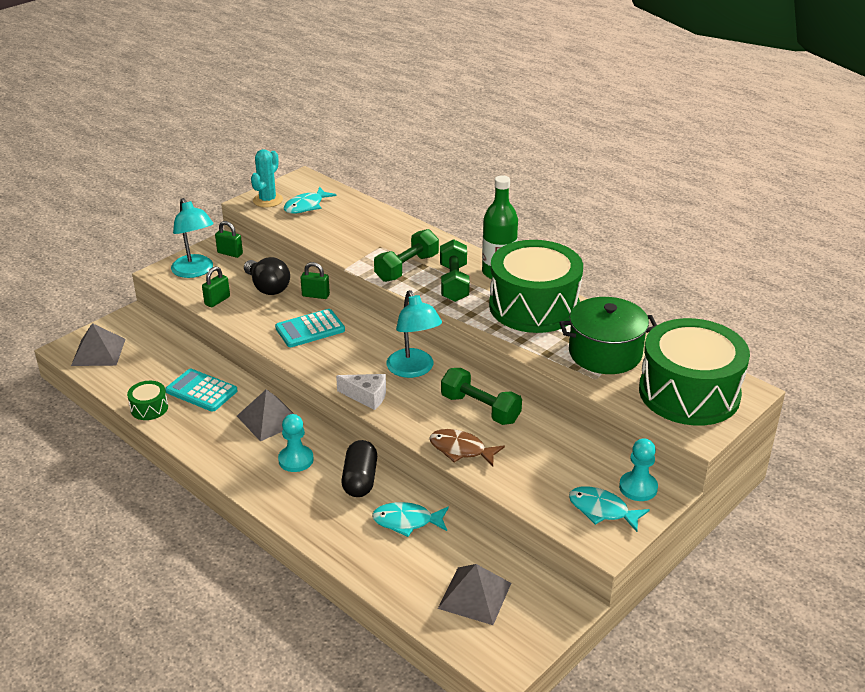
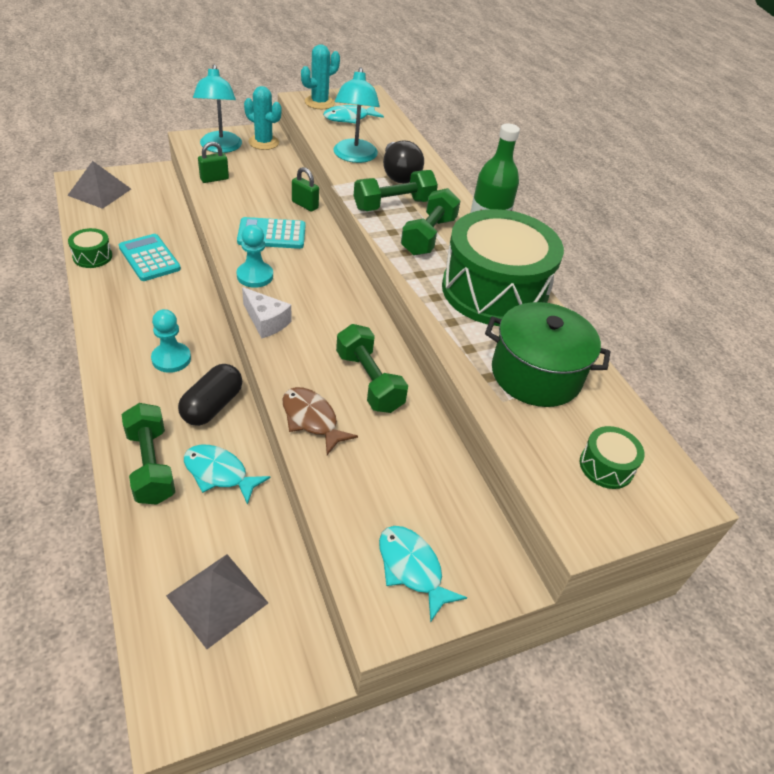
camera: 20 degrees right, 10 degrees up
(230, 253) = (263, 142): green padlock -> turquoise cactus
(267, 287) = (268, 183): black light bulb -> black light bulb (399, 175)
(269, 419) = (183, 308): grey pyramid -> none
(350, 537) = (151, 465): none -> green dumbbell
(413, 370) = (335, 312): turquoise lamp -> turquoise lamp (354, 157)
(638, 488) = (477, 558): turquoise pawn -> turquoise pawn (255, 276)
(689, 393) = (606, 466): green drum -> green drum, size x0.40

